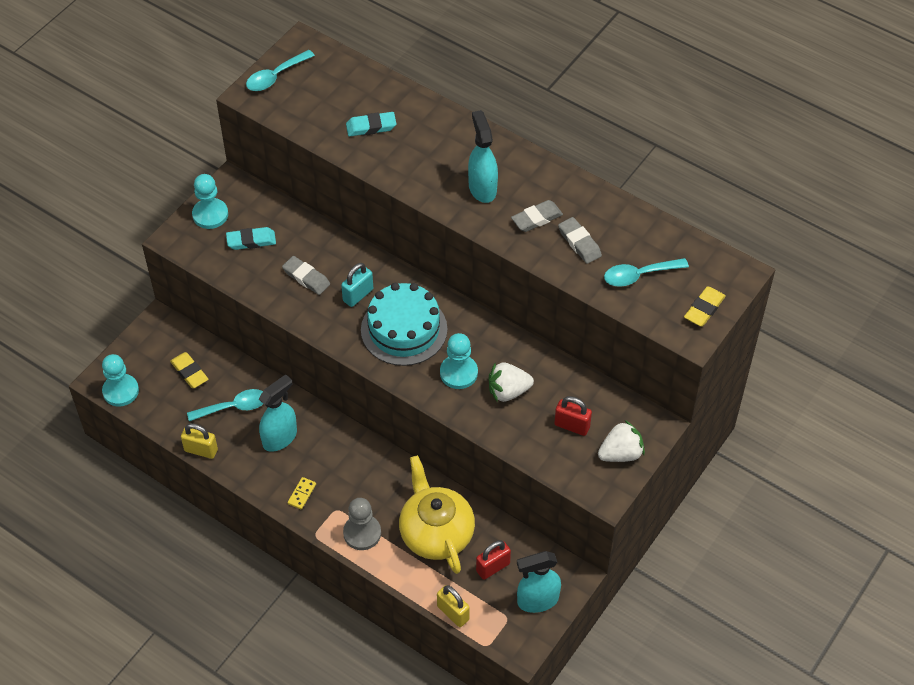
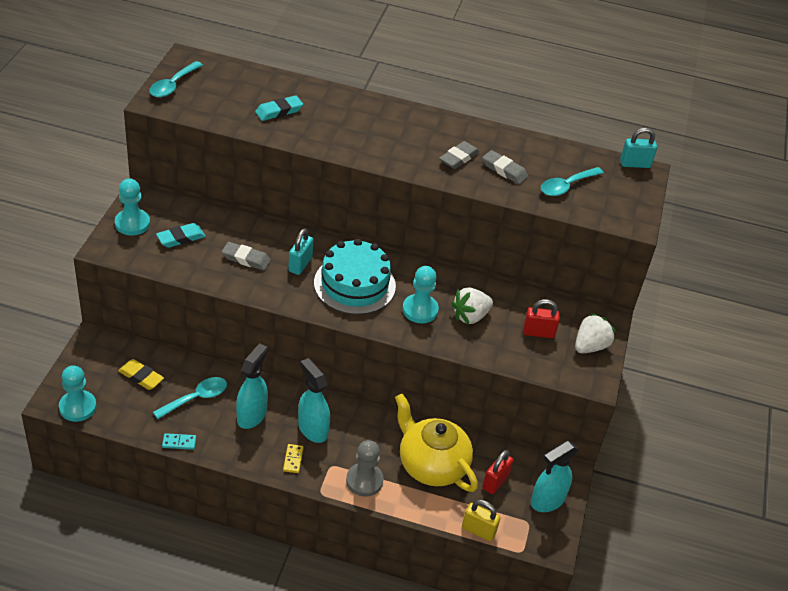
camera: 25 degrees left, 10 degrees down
(201, 450) = (179, 442): yellow padlock -> turquoise domino
(482, 188) = (400, 142): turquoise spray bottle -> turquoise spray bottle (312, 429)
(704, 309) = (633, 202): yellow eraser -> none
(732, 261) = (635, 164): none -> turquoise padlock

